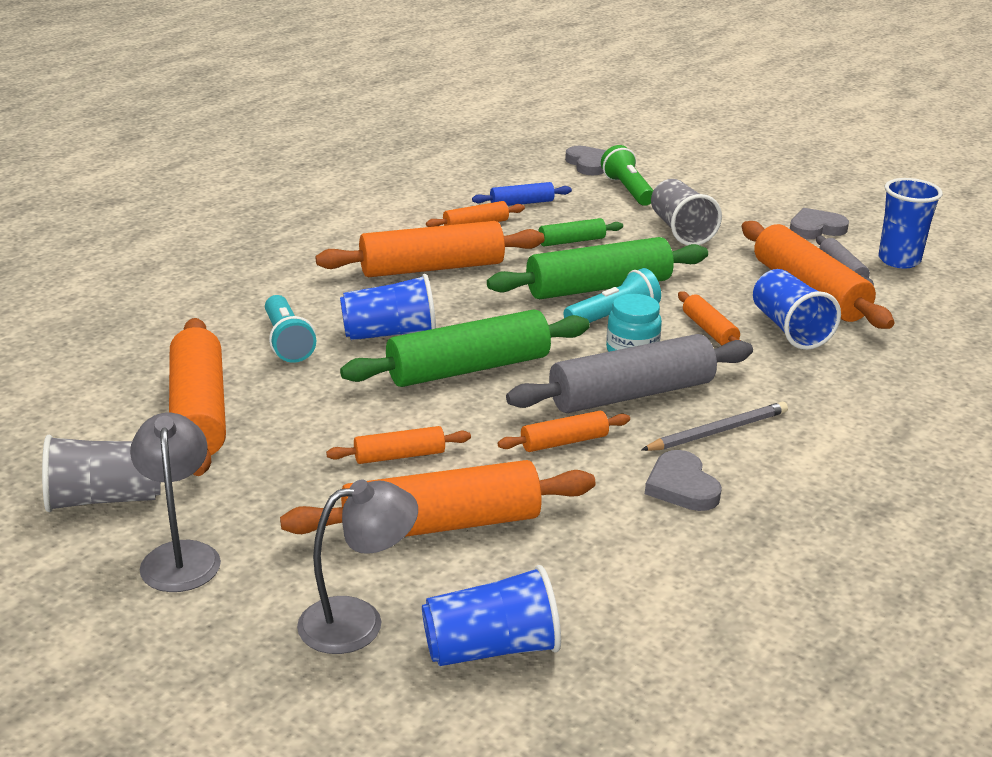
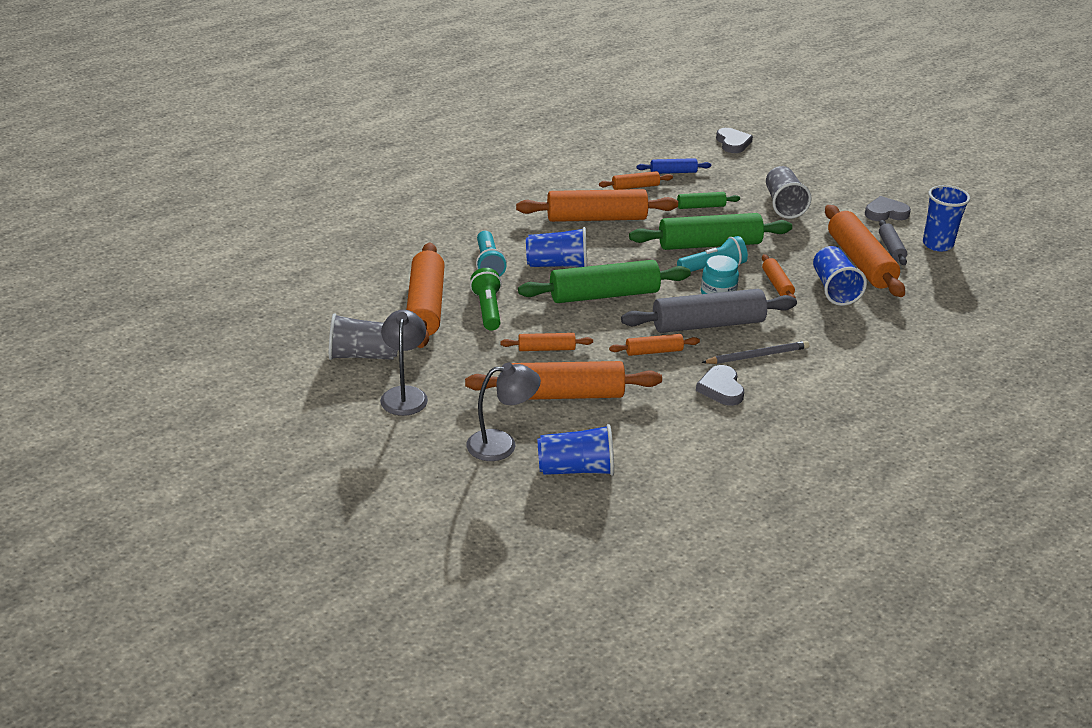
camera: 10 degrees right, 5 degrees up
(627, 190) = (755, 168): green flashlight -> green flashlight (487, 309)

